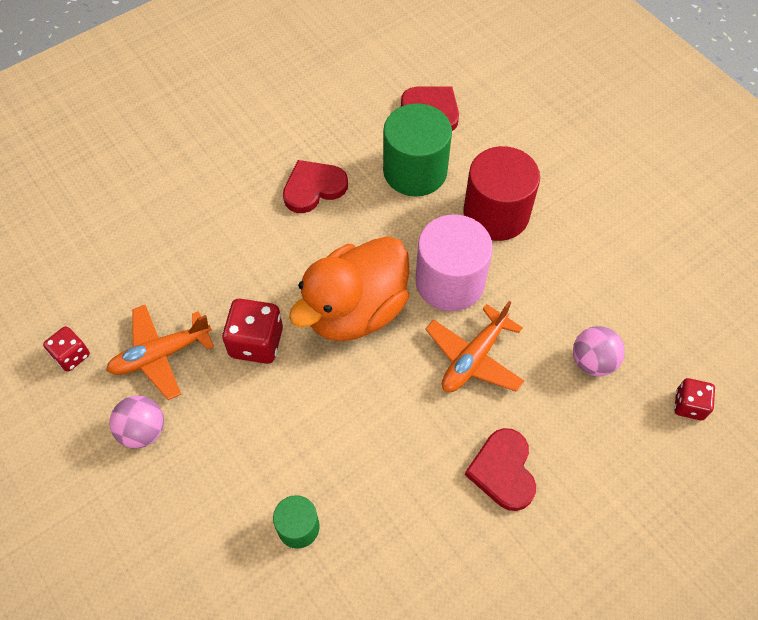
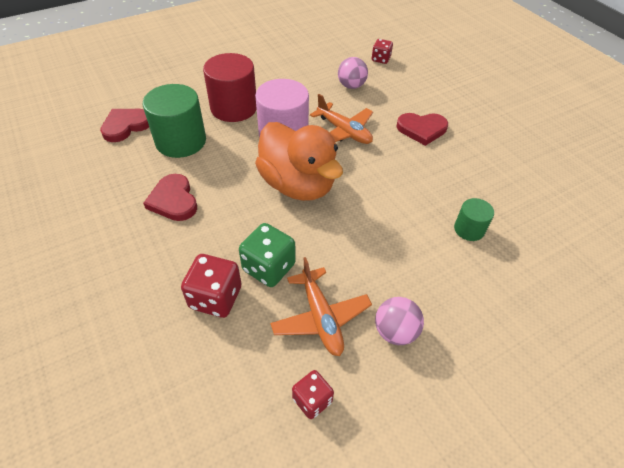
camera: 85 degrees left, 10 degrees down
(223, 297) = (269, 267): none -> green dice
(256, 342) = (317, 246): red dice -> red dice (215, 297)

